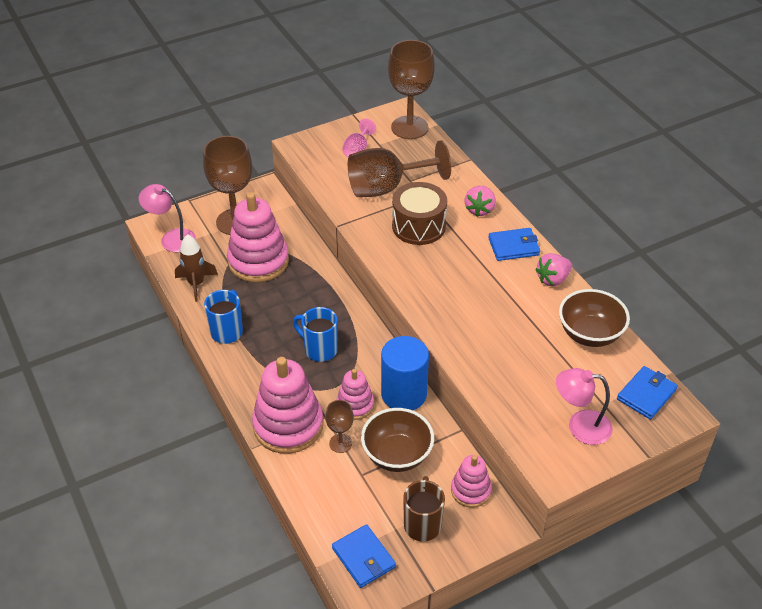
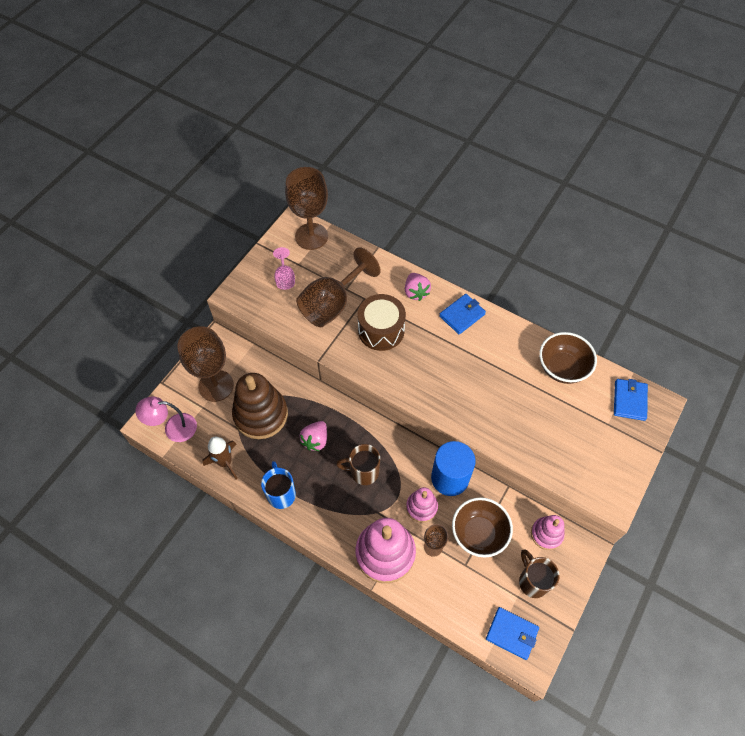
camera: 30 degrees left, 15 degrees up
(258, 261) = (261, 414): pink stacking toy -> brown stacking toy
(319, 349) = (363, 472): blue mug -> brown mug
(553, 279) = (507, 331): pink strawberry -> pink strawberry (315, 440)
(580, 426) = (604, 452): pink lamp -> none

